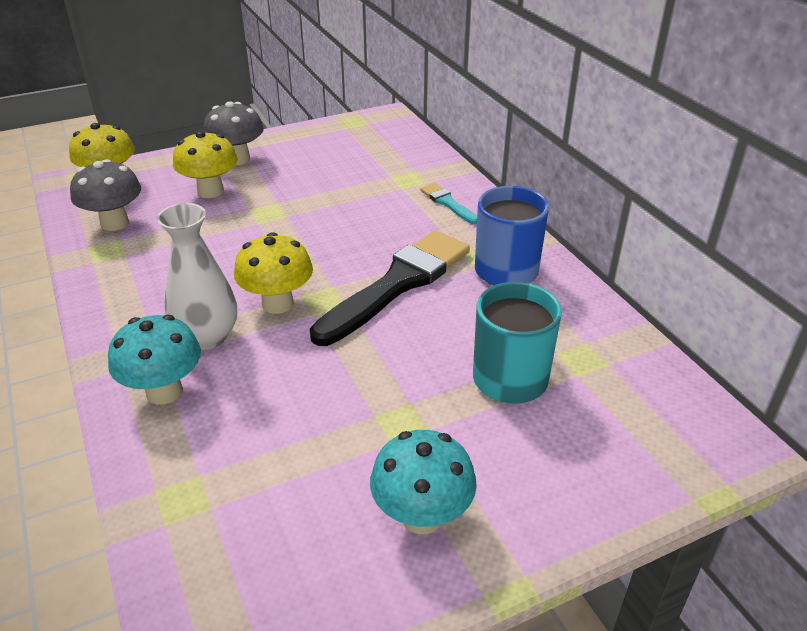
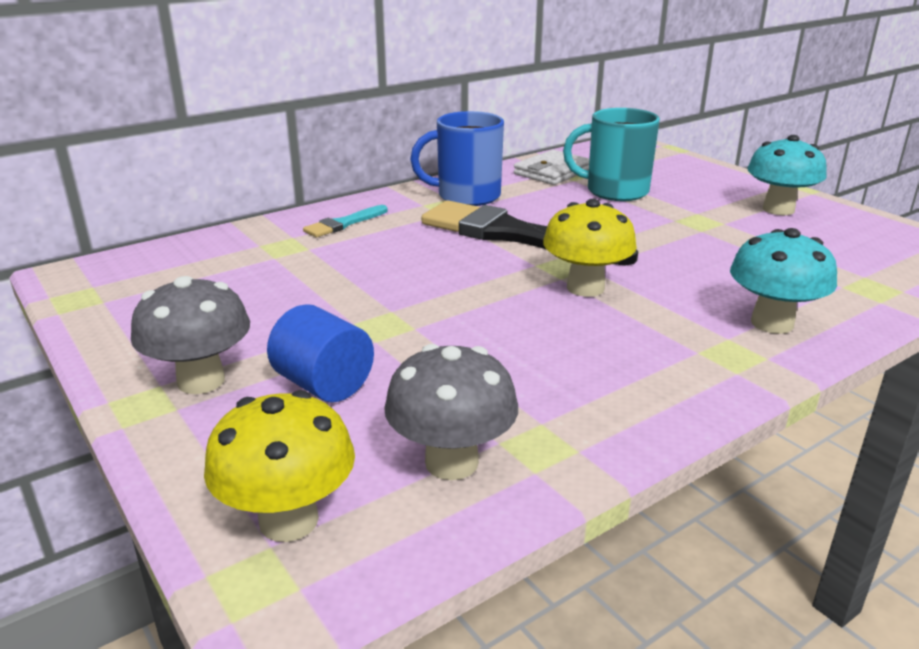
camera: 100 degrees left, 10 degrees down
(207, 337) = (671, 317): white vase -> none
(210, 191) = (323, 385): yellow mushroom -> blue cylinder
(586, 340) = (552, 172): none -> white wallet

